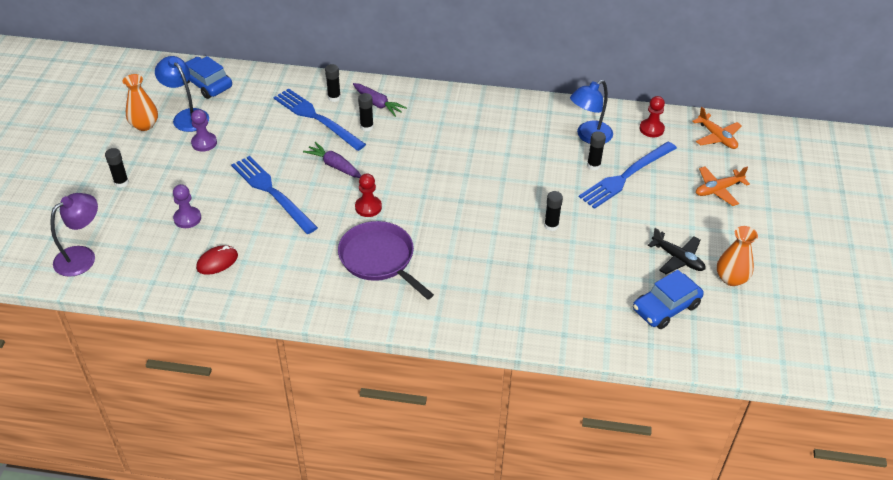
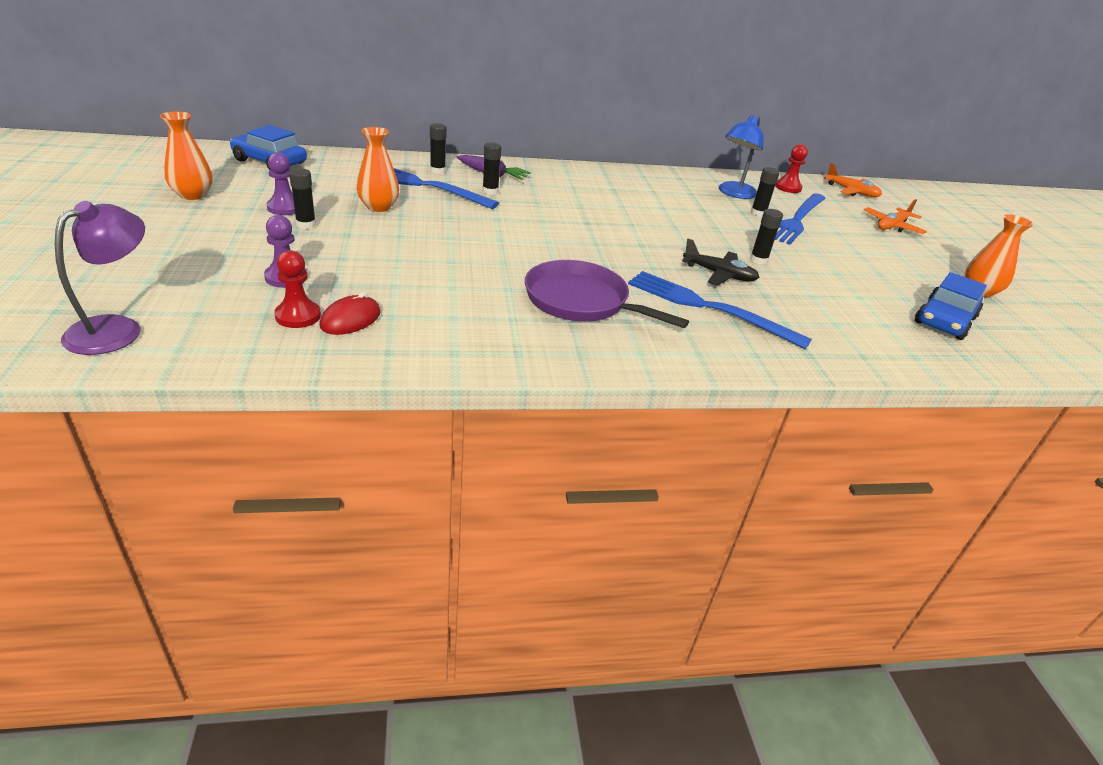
camera: 20 degrees left, 10 degrees down
(121, 182) = (169, 247): black glue stick -> black glue stick (306, 224)
(187, 116) = (252, 187): blue lamp -> none
(272, 144) = (379, 207): none -> orange vase
(272, 192) = (400, 247): blue fork -> blue fork (709, 308)
(334, 165) = (470, 222): purple carrot -> none
(368, 207) = (535, 255): red pawn -> red pawn (298, 316)
(677, 258) = (911, 279): black plane -> black plane (719, 274)

